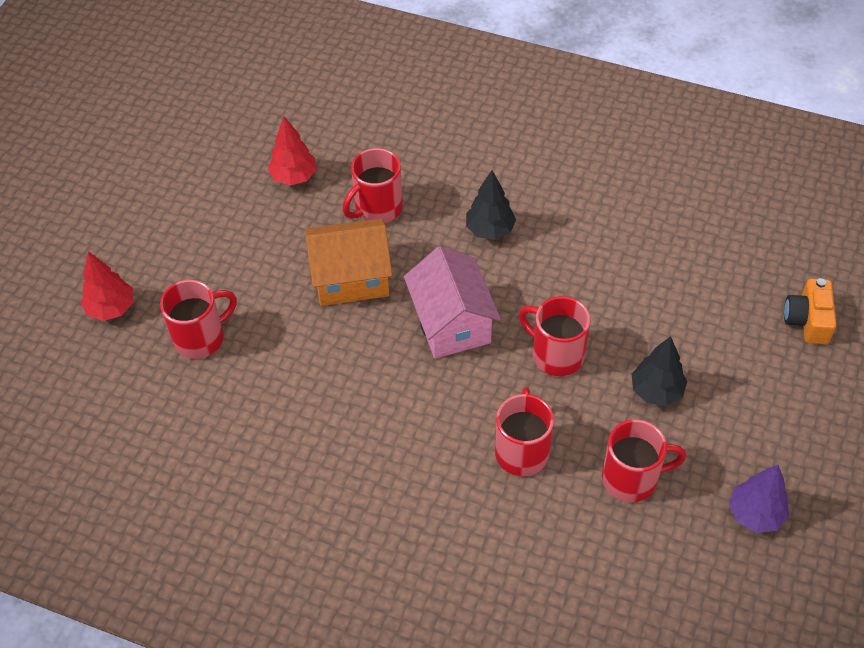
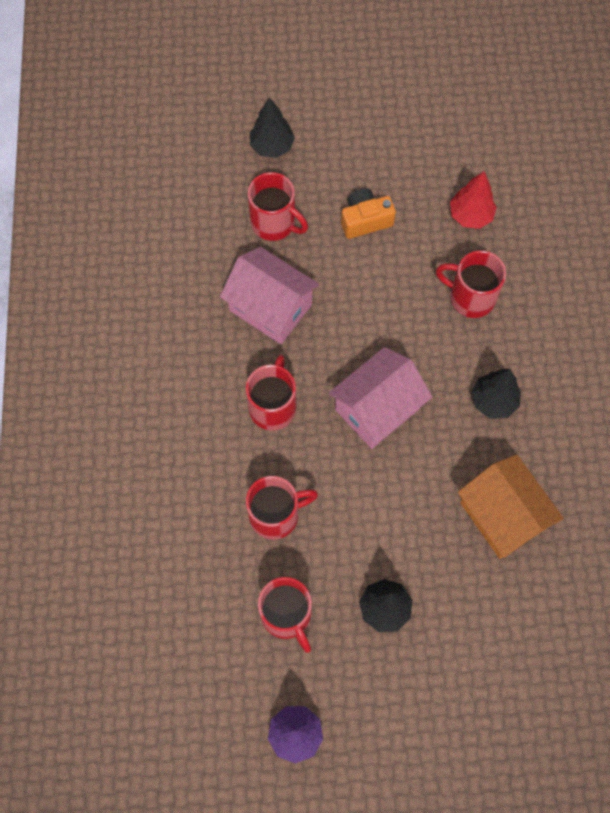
camera: 65 degrees right, 15 degrees up
(111, 308) = (272, 146): red tree -> black tree
(293, 375) = (270, 307): none -> pink house
(351, 278) = (386, 309): orange house -> orange house (502, 515)
(556, 354) = (384, 508): red mug -> red mug (273, 406)
(807, 320) = (528, 726): orange camera -> orange camera (365, 220)

